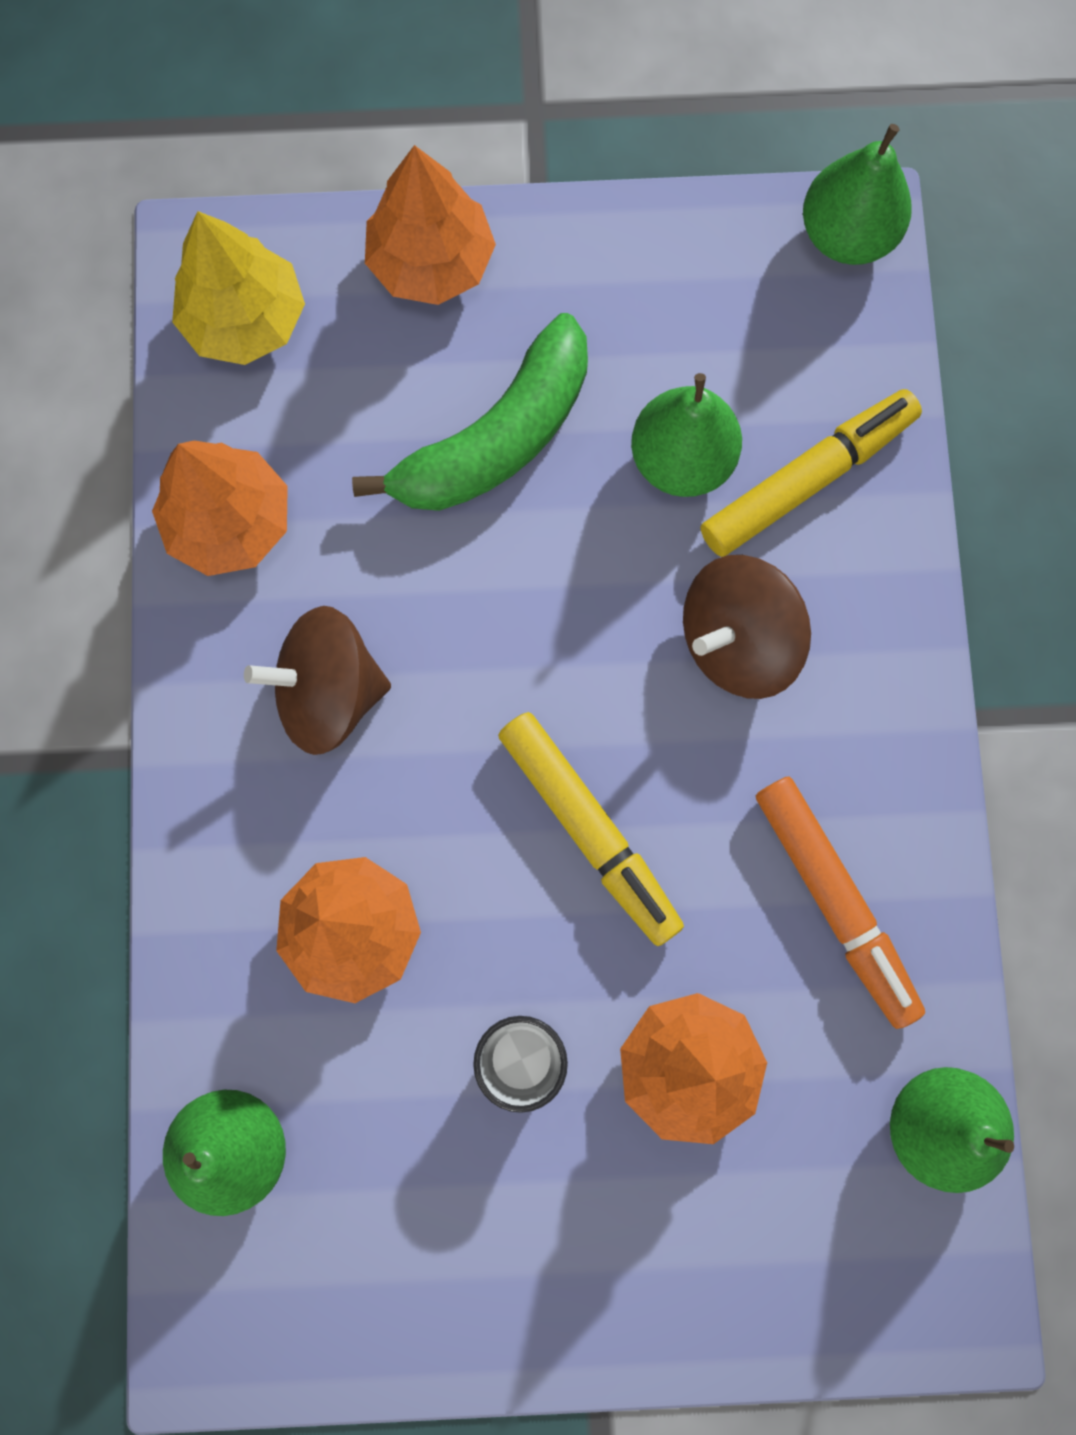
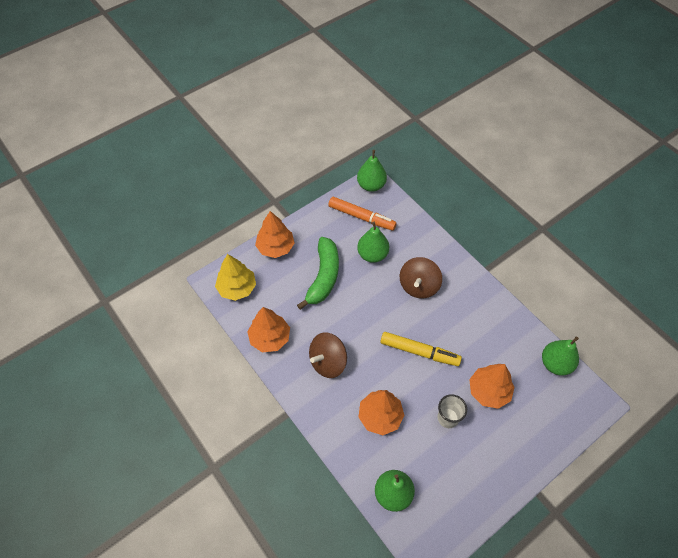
camera: 35 degrees left, 20 degrees down
(807, 479) = (405, 241): yellow marker -> none
(834, 902) = (490, 329): orange marker -> orange marker (361, 217)

